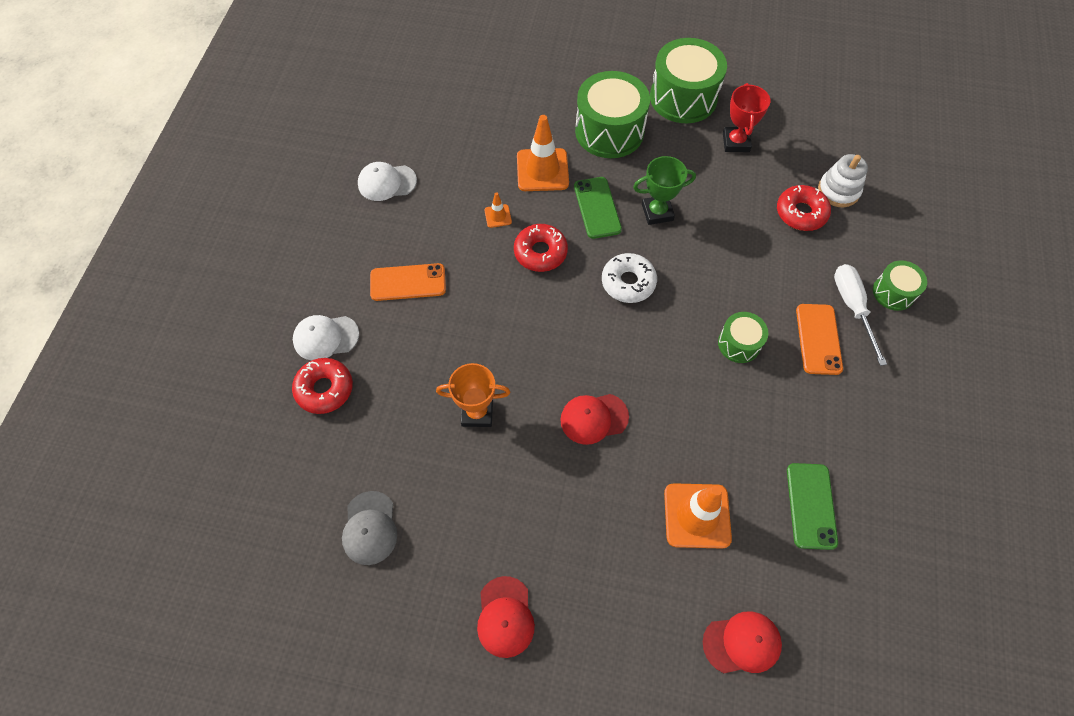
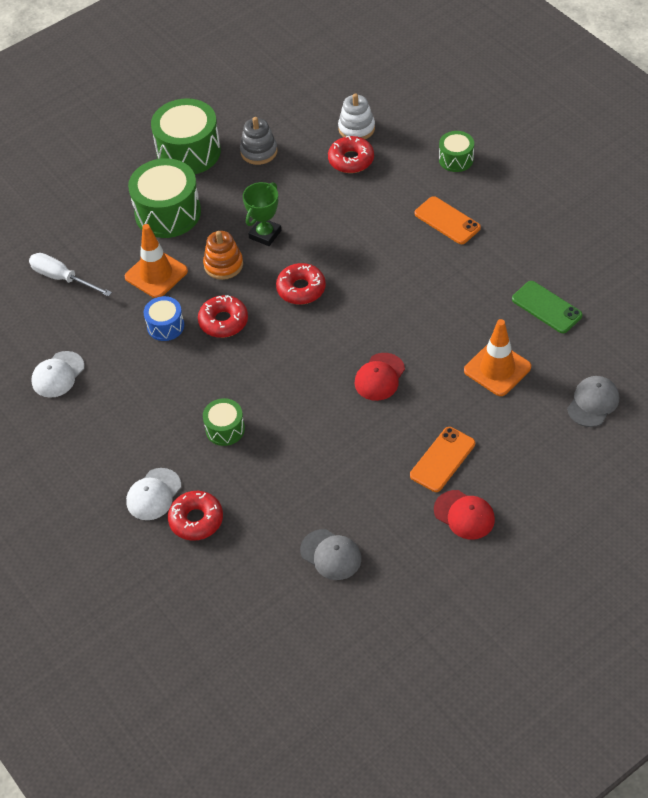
camera: 45 degrees left, 10 degrees down
(408, 282) = (162, 415): orange phone -> orange phone (442, 459)
(477, 413) = (309, 439): orange trophy -> none
(498, 216) = (165, 326): orange traffic cone -> blue drum
(597, 208) = (223, 265): green phone -> orange stacking toy
(628, 282) = (301, 289): white donut -> red donut
(736, 142) = (259, 151): red trophy -> grey stacking toy
(739, 343) = (408, 263): green drum -> green drum (225, 429)
(742, 643) = (593, 403): red cap -> grey cap
(852, 307) = (444, 187): white screwdriver -> white screwdriver (62, 278)

